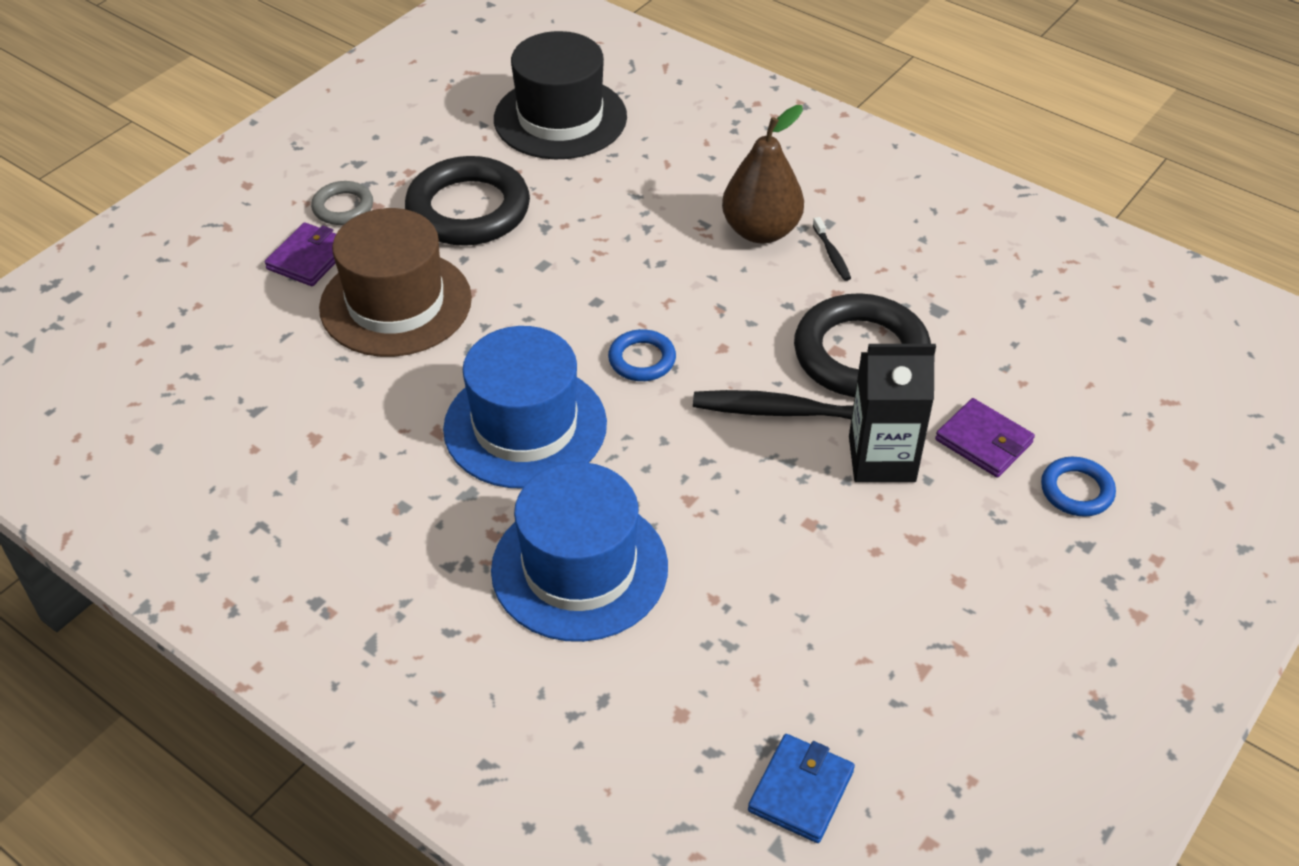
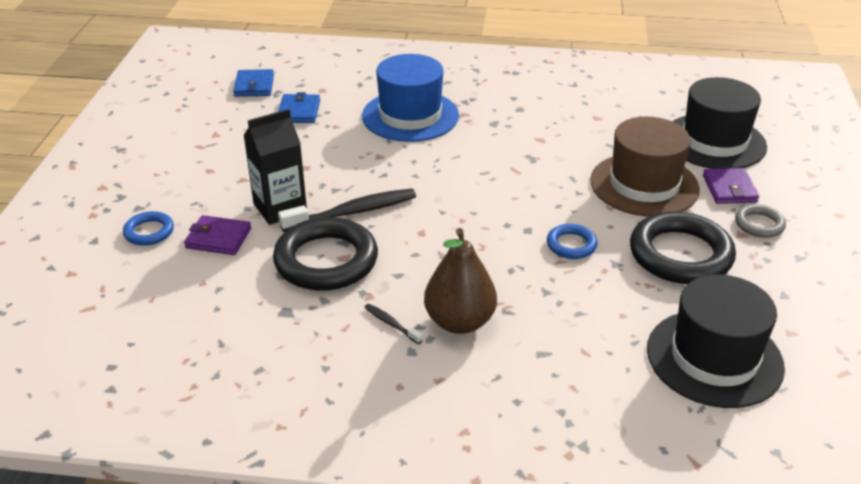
camera: 150 degrees right, 10 degrees down
(225, 328) = (714, 142): none -> black hat
(525, 426) = (497, 156): blue hat -> none
(642, 359) = (465, 208): blue ring -> blue ring (571, 245)
(754, 667) = (299, 111): none -> blue wallet

